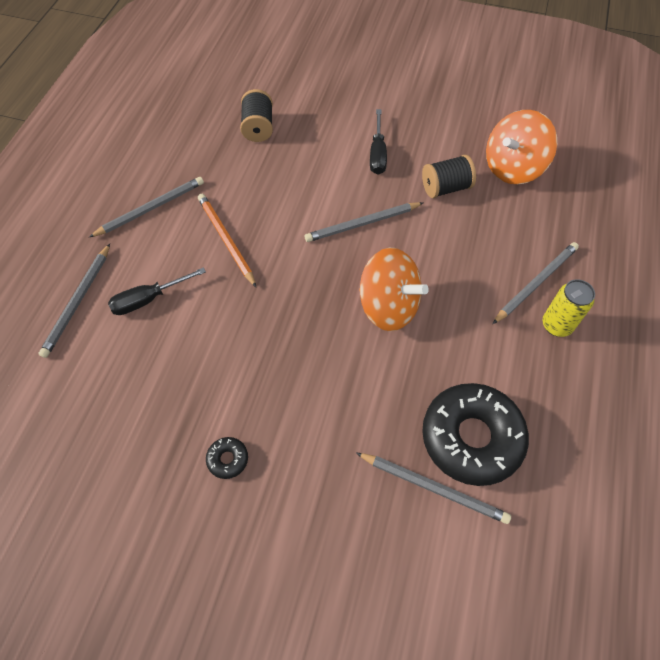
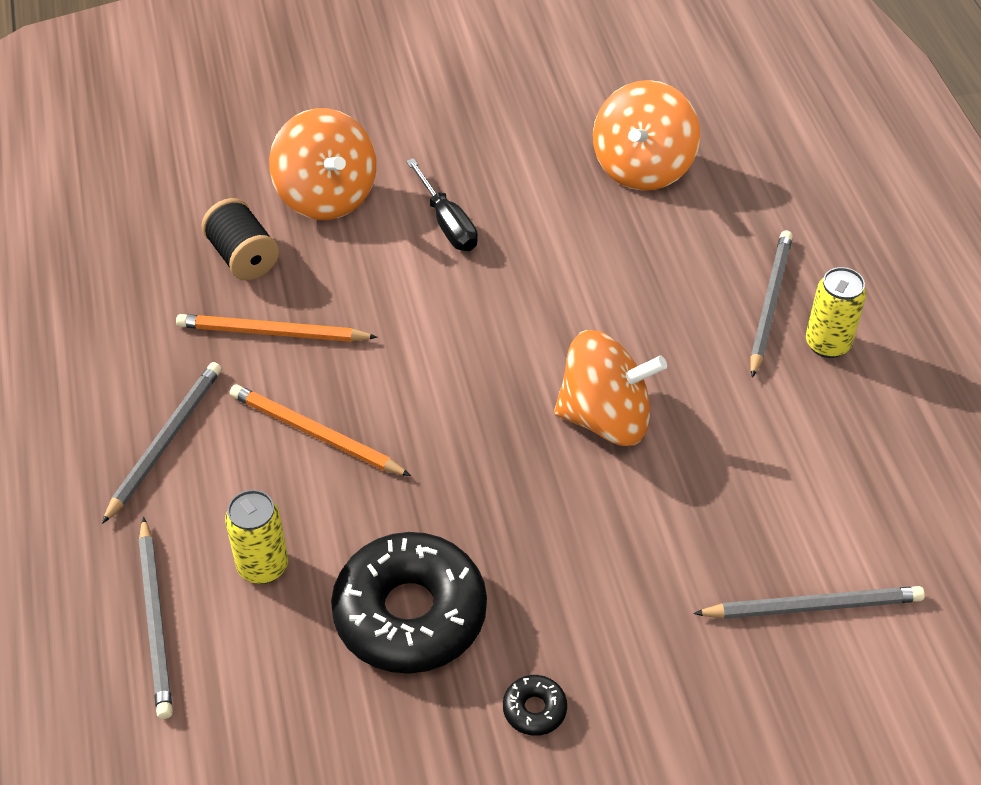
camera: 30 degrees left, 10 degrees down
(148, 299) = (263, 566): black screwdriver -> yellow can
(244, 175) = (273, 333): none -> orange pencil
(324, 112) = (326, 196): none -> orange spinning top
(363, 224) = (495, 326): grey pencil -> none
(445, 188) = (573, 230): black spool -> none
(471, 438) = (817, 526): black donut -> black donut (410, 614)

